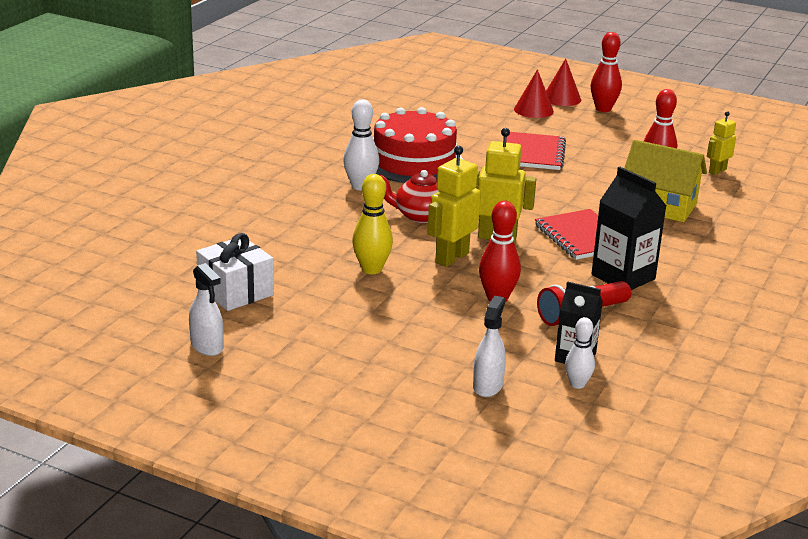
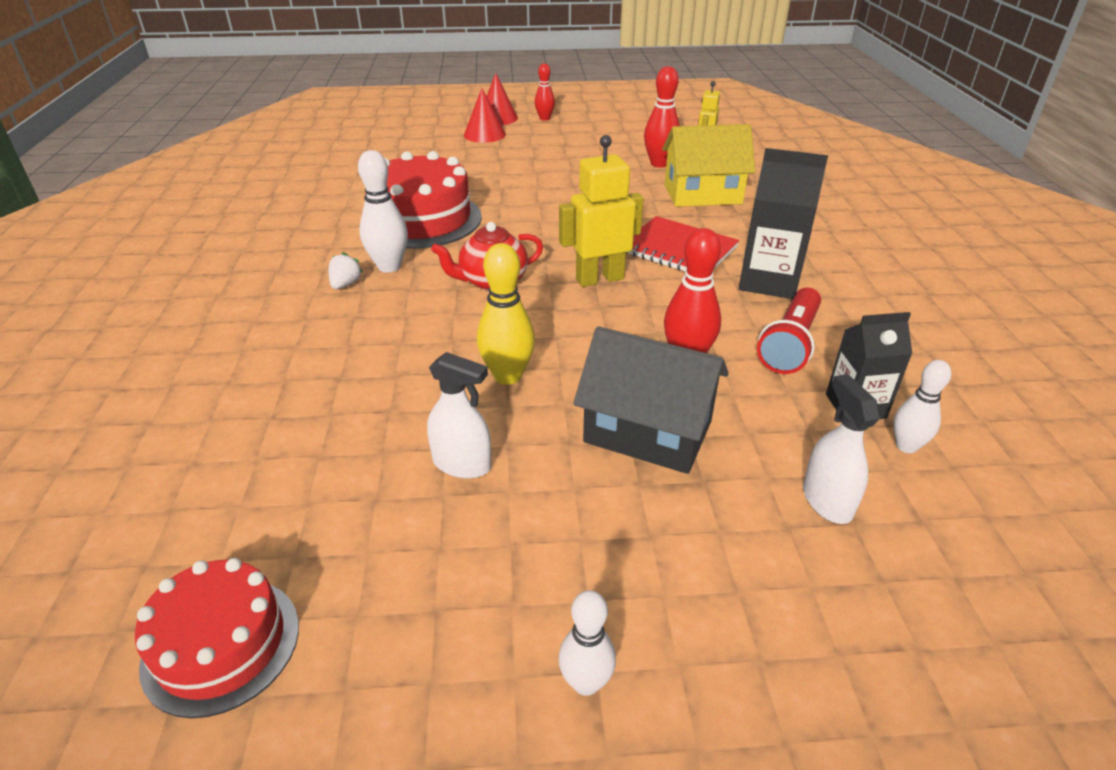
camera: 30 degrees left, 10 degrees up
(131, 323) = (221, 644): none -> red cake
(207, 346) = (394, 631): white spray bottle -> white spray bottle (462, 464)
(235, 291) = (356, 492): white gift -> none
(275, 394) = (586, 682): none -> white bowling pin
(322, 189) = (345, 284): none -> white strawberry
(423, 322) = (648, 431): none -> black house
(451, 258) = (581, 323): yellow robot -> none
(533, 153) = (531, 176): red notebook -> none
(603, 109) = (544, 118): red bowling pin -> red bowling pin, size x0.65

